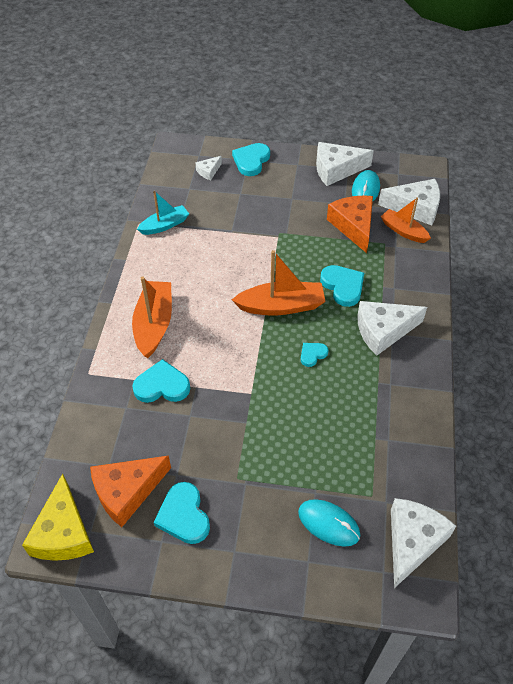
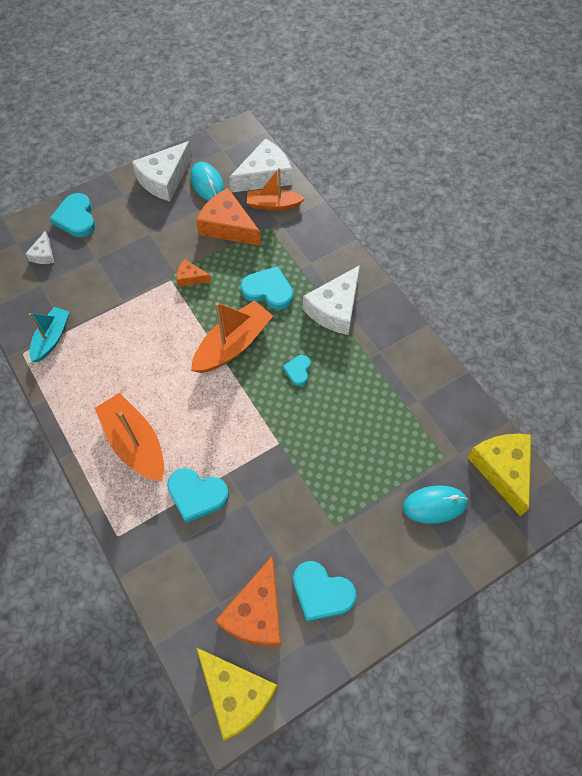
camera: 40 degrees left, 10 degrees up
(162, 385) = (196, 495): turquoise heart -> turquoise heart turned 120 degrees counterclockwise
(293, 244) = (190, 277): none -> orange cheese
(412, 541) = (502, 469): white cheese -> yellow cheese

